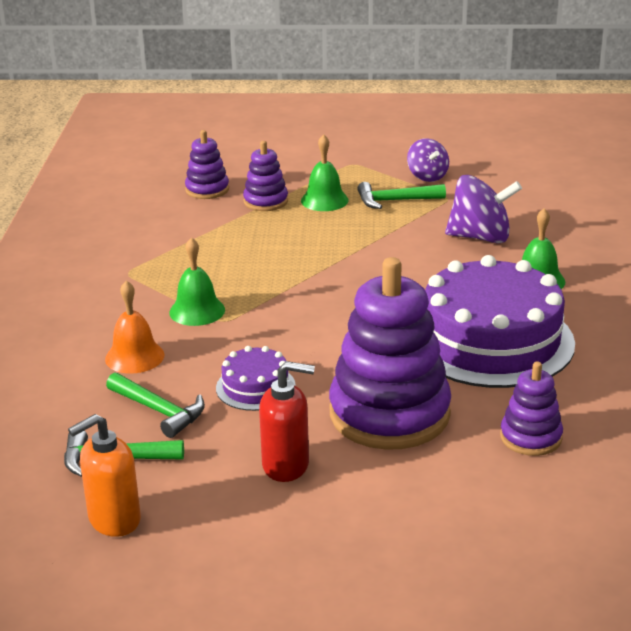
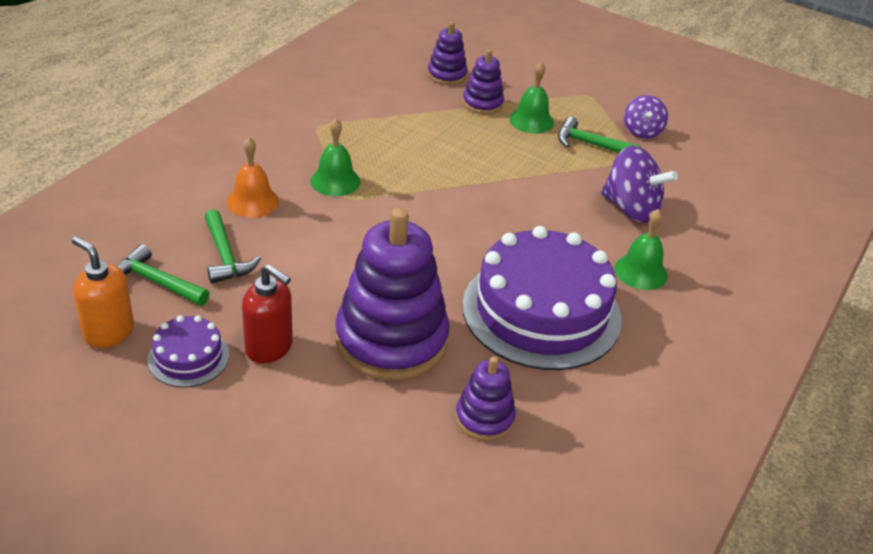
camera: 25 degrees right, 10 degrees up
(114, 520) = (108, 332): orange soap dispenser -> orange soap dispenser turned 45 degrees clockwise
(255, 387) = (313, 268): purple cake -> purple cake (188, 357)

